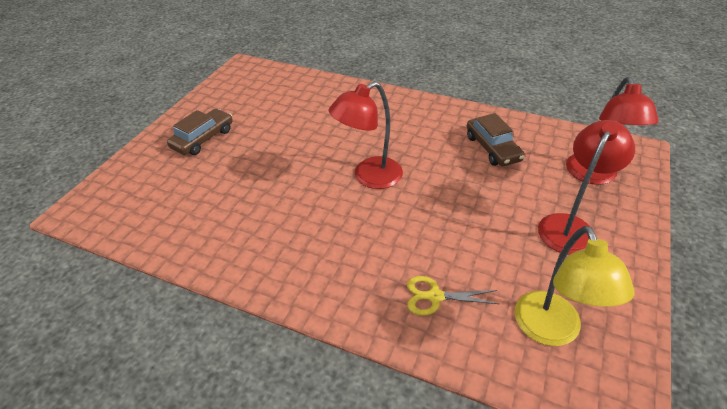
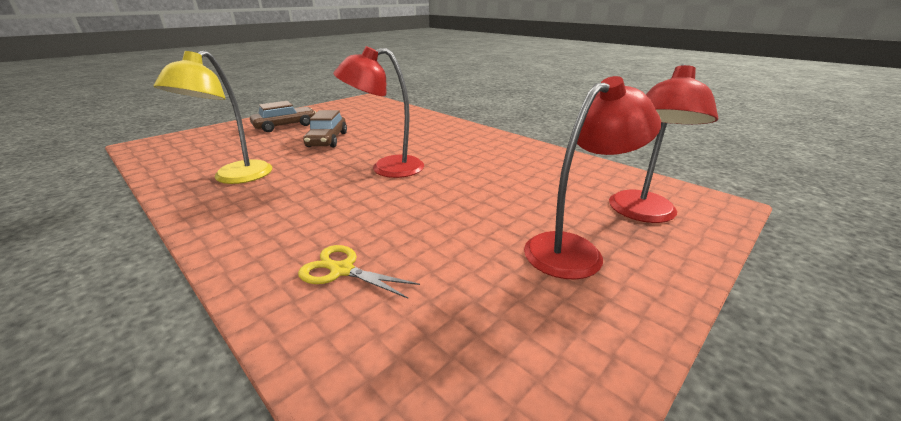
camera: 20 degrees right, 15 degrees down
(492, 148) = (532, 172): brown car -> brown car (327, 140)
(551, 331) = (452, 352): yellow lamp -> yellow lamp (235, 178)

